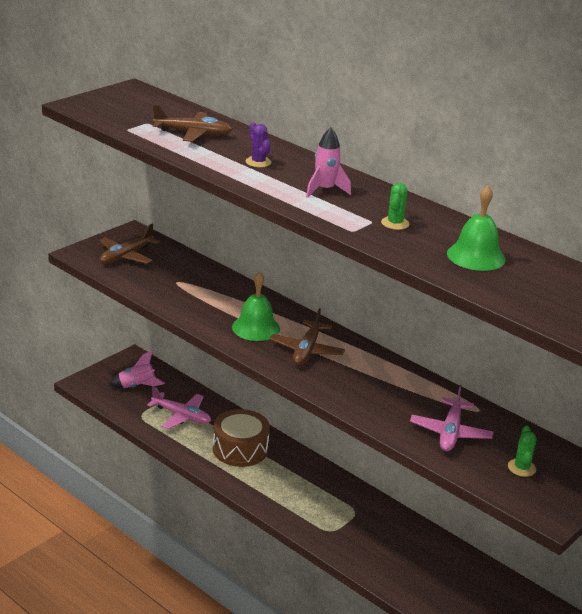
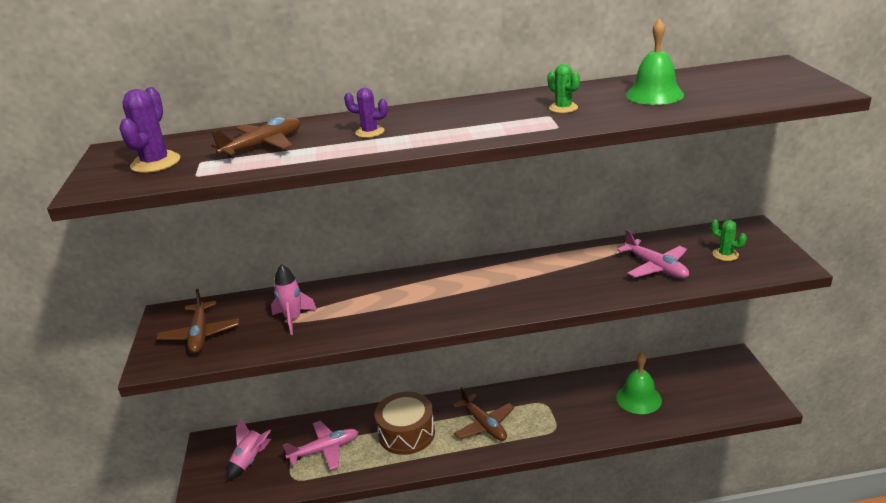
camera: 45 degrees left, 0 degrees up
(129, 109) = (155, 163): none -> purple cactus
(256, 328) = (412, 304): green bell -> green bell (638, 398)
(307, 350) = (476, 290): brown plane -> brown plane (484, 425)
(325, 190) = (465, 119): pink rocket -> pink rocket (293, 319)

